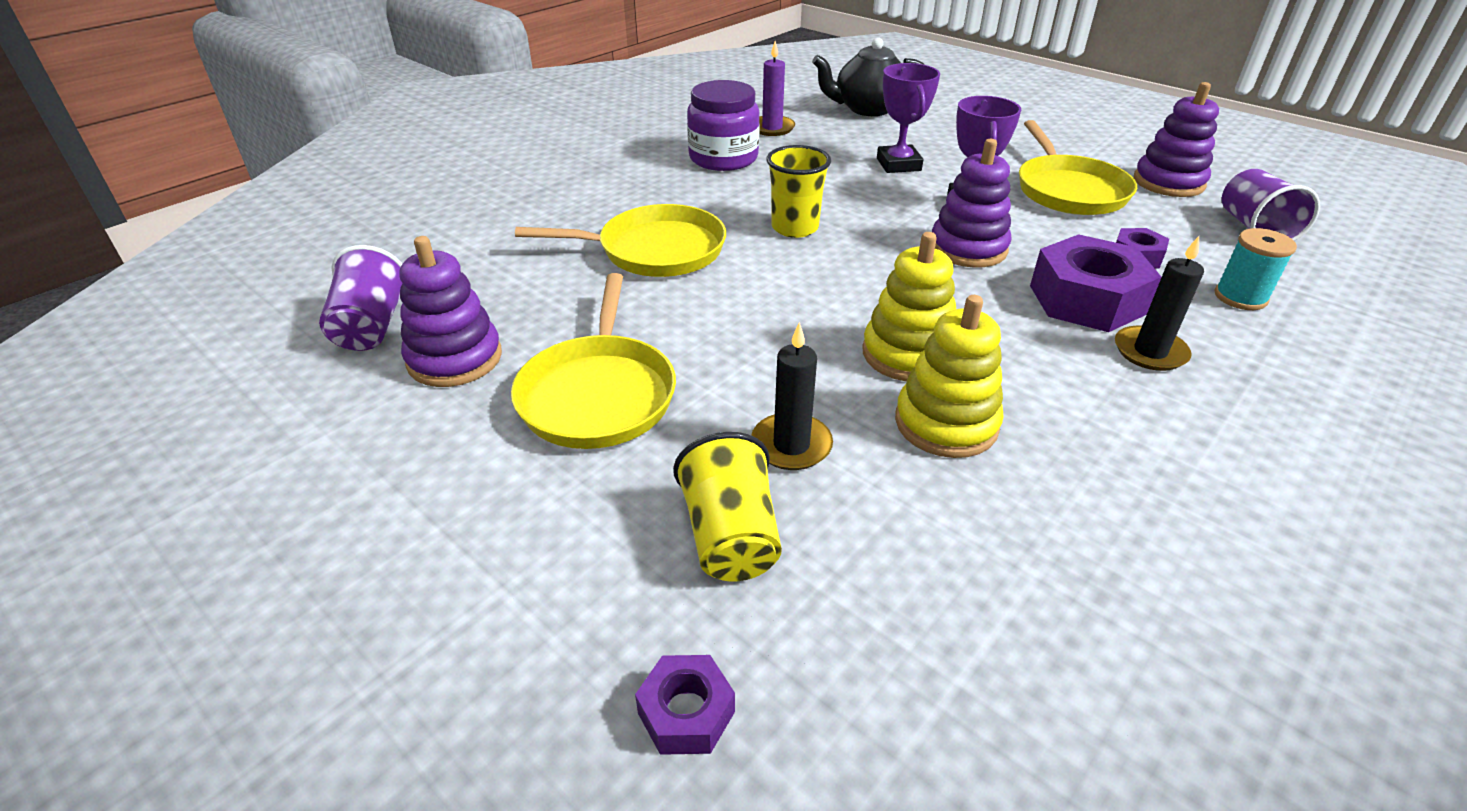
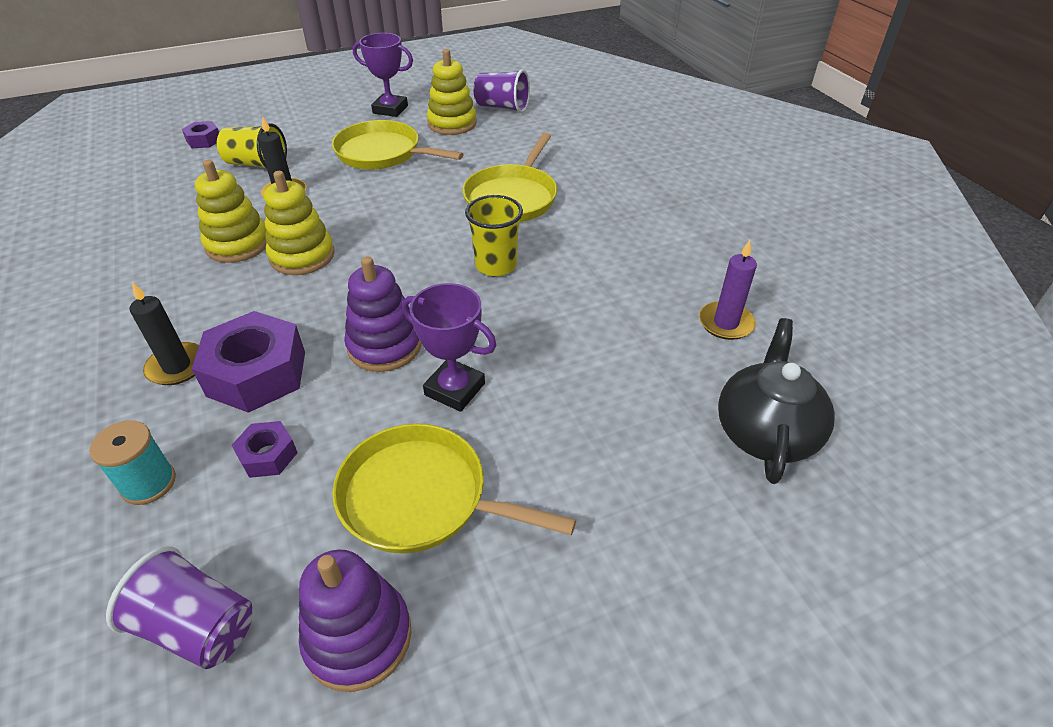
camera: 115 degrees right, 5 degrees up
(455, 359) = (452, 123): purple stacking toy -> yellow stacking toy
(723, 158) = (658, 268): purple jar -> none
(898, 164) = (577, 381): purple trophy -> purple trophy (390, 109)

